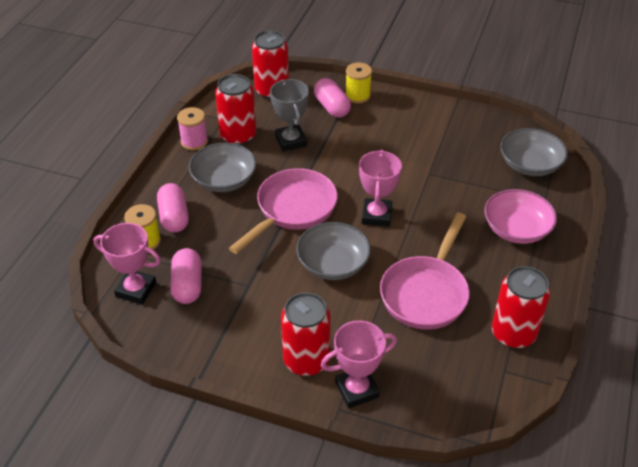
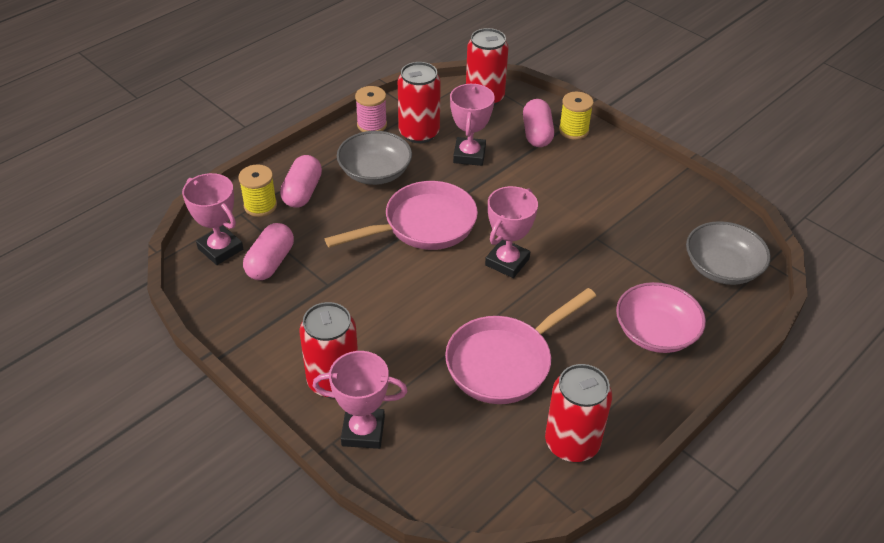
camera: 25 degrees right, 0 degrees up
(291, 141) = (469, 155): grey trophy -> pink trophy
(333, 264) = (427, 295): grey bowl -> none

